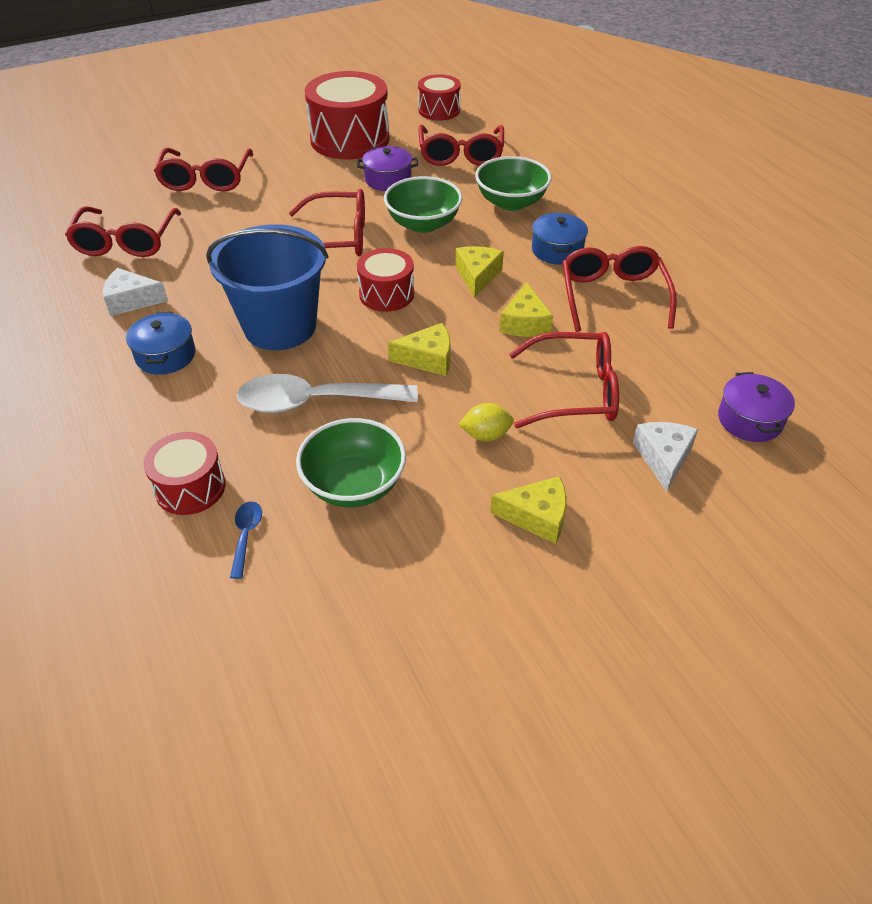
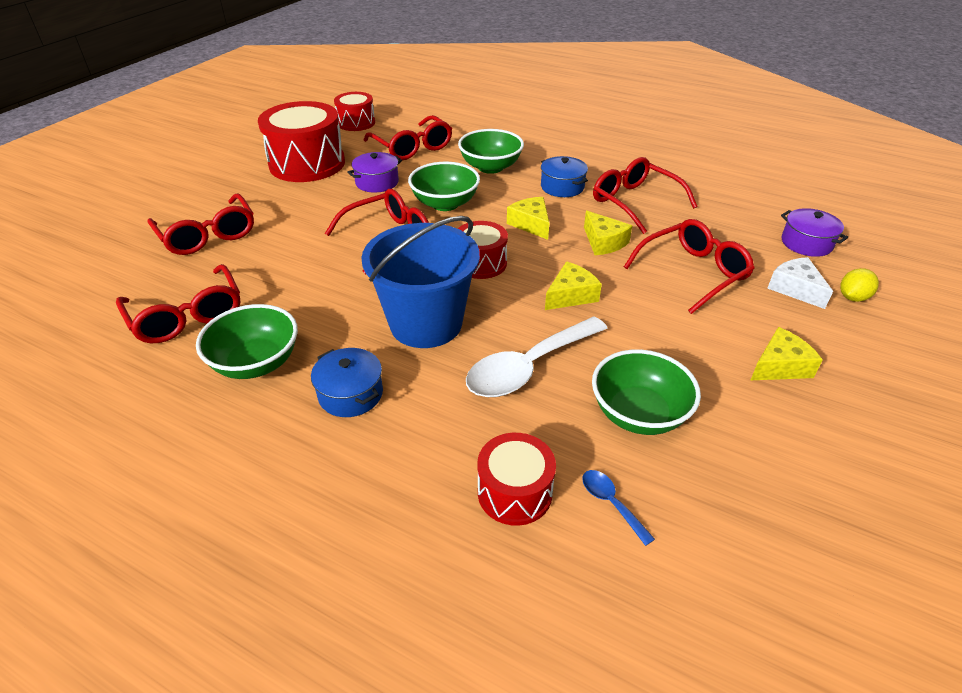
camera: 35 degrees left, 5 degrees down
(131, 300) = (256, 363): white cheese -> green bowl
(486, 435) = (678, 329): yellow lemon -> yellow lemon (852, 297)

